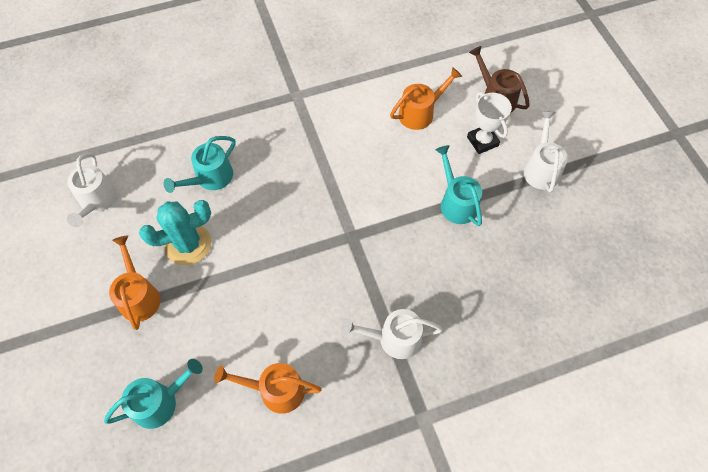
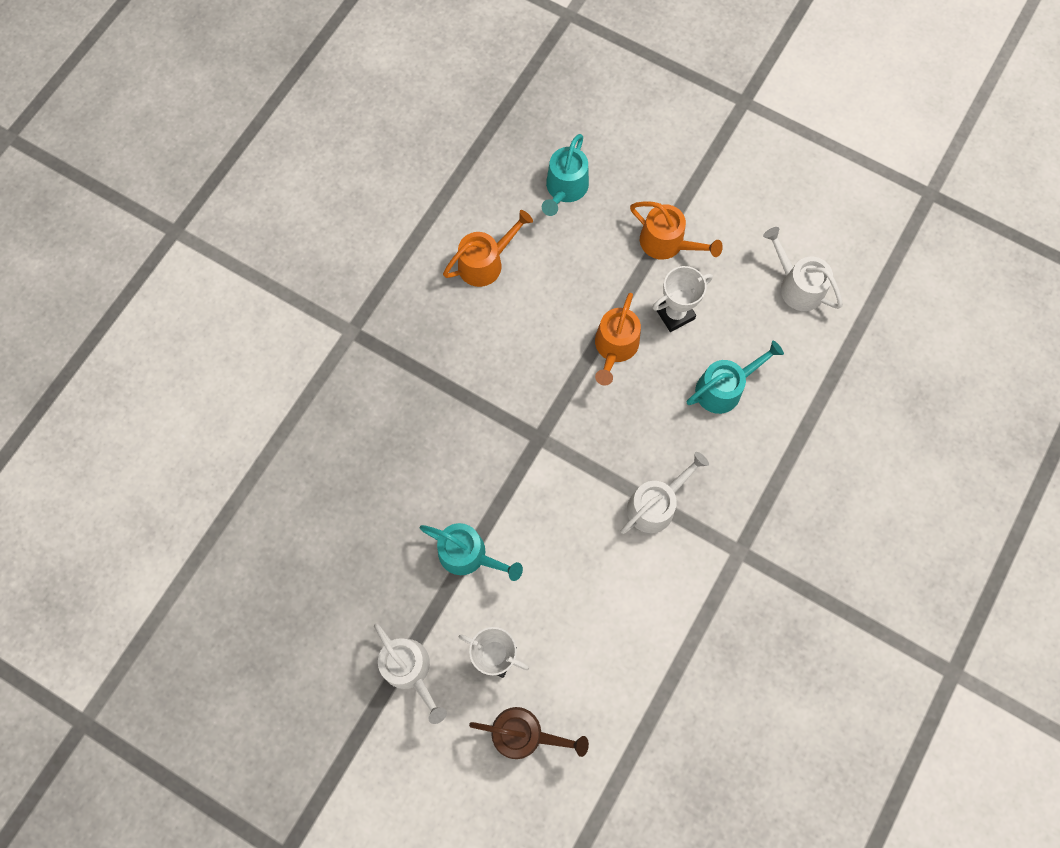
camera: 140 degrees right, 10 degrees up
(188, 244) = (675, 314): turquoise cactus -> white trophy
(210, 178) = (724, 388): turquoise watering can -> turquoise watering can turned 60 degrees clockwise
(394, 338) = (424, 374): white watering can -> white watering can (655, 505)
(420, 113) = (590, 639): orange watering can -> orange watering can (615, 347)

